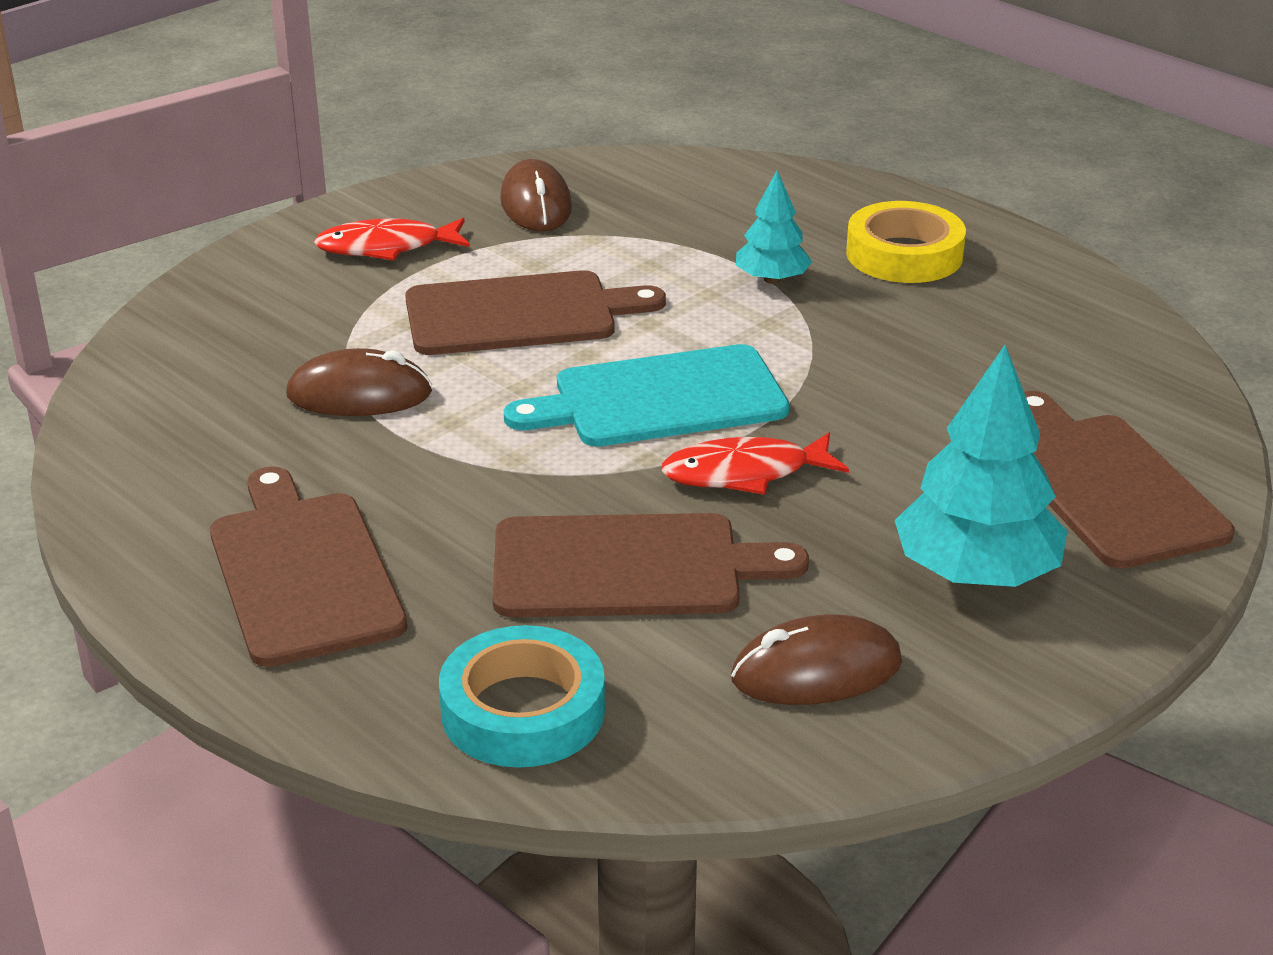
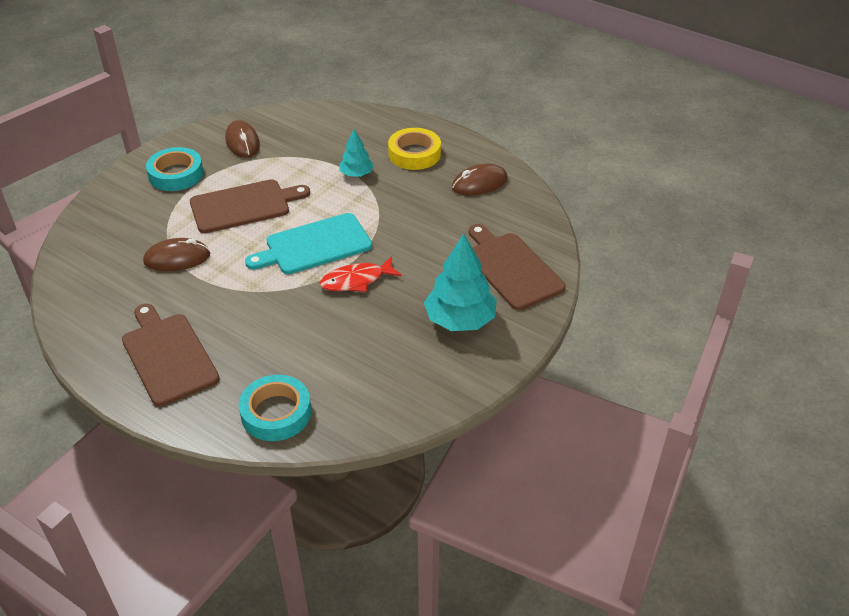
camera: 10 degrees left, 10 degrees up
(386, 247) = (176, 174): red fish -> turquoise tape
(628, 567) = (311, 335): brown cutting board -> none
(816, 671) = (398, 377): brown mouse -> brown mouse (479, 183)

